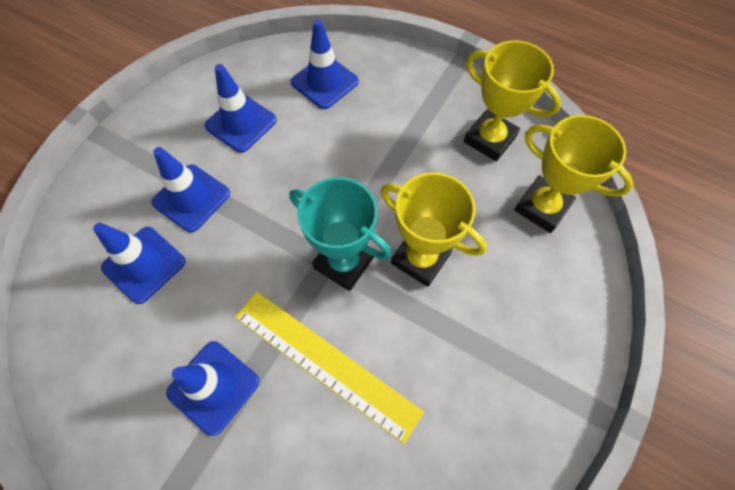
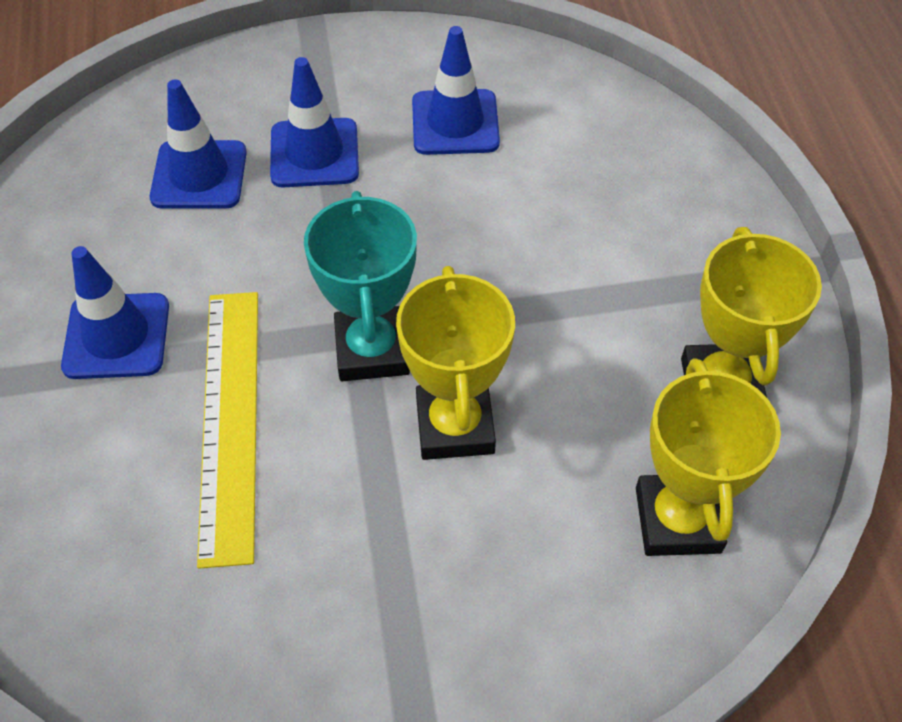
camera: 50 degrees right, 10 degrees down
(324, 82) = (603, 155): blue traffic cone -> none

